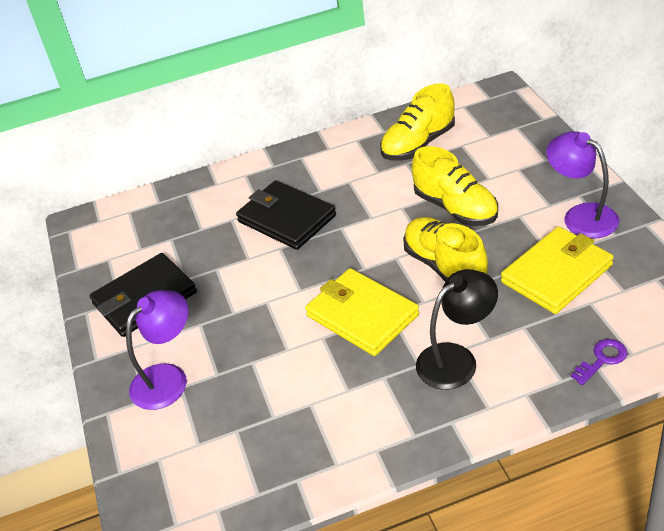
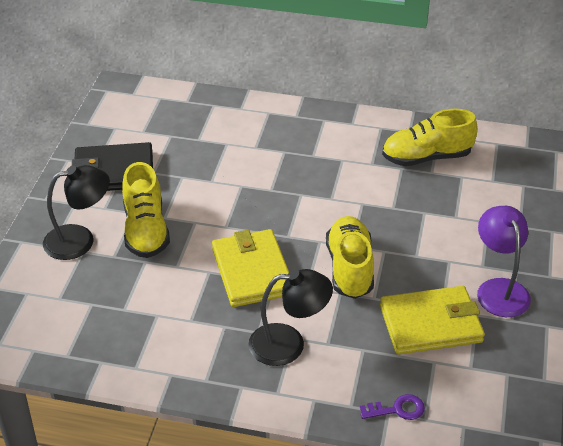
camera: 25 degrees right, 0 degrees up
(168, 378) = (80, 240): purple lamp -> black lamp
(286, 218) = (267, 165): black wallet -> none
(455, 208) = (404, 227): yellow shoe -> yellow shoe (146, 230)

